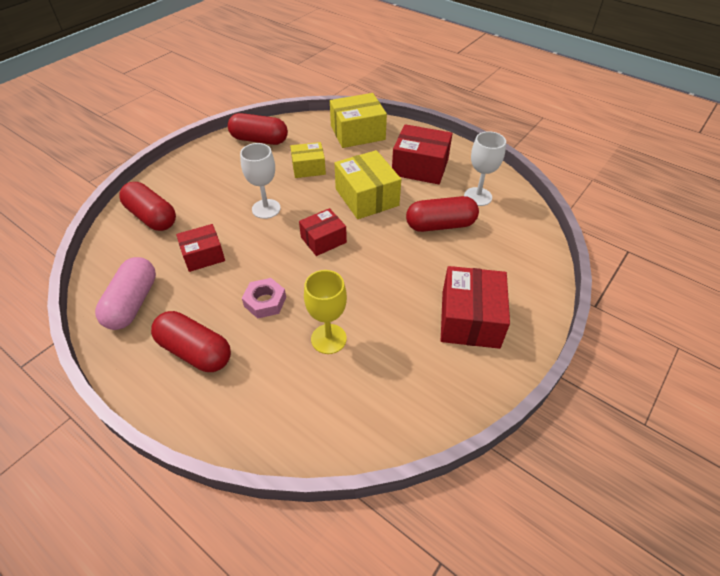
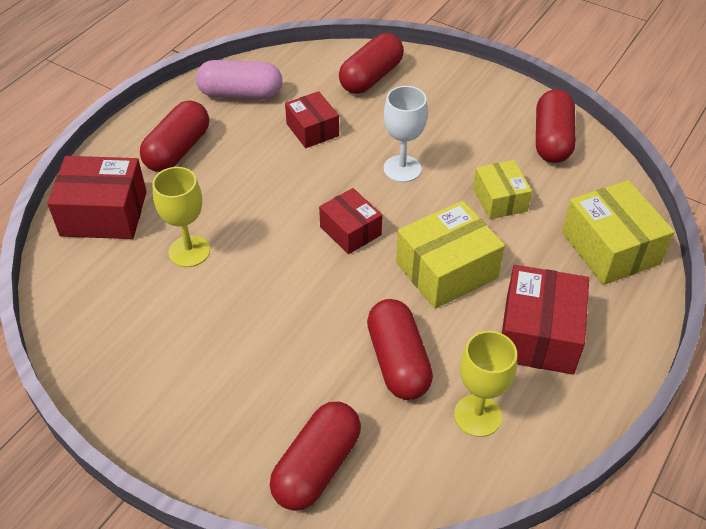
camera: 85 degrees right, 0 degrees up
(265, 302) = (243, 191): pink nut -> none
(470, 319) = (215, 392): red box -> red box (104, 213)
(478, 196) = (477, 415): white goblet -> yellow goblet
(522, 267) = (317, 466): none -> red capsule

